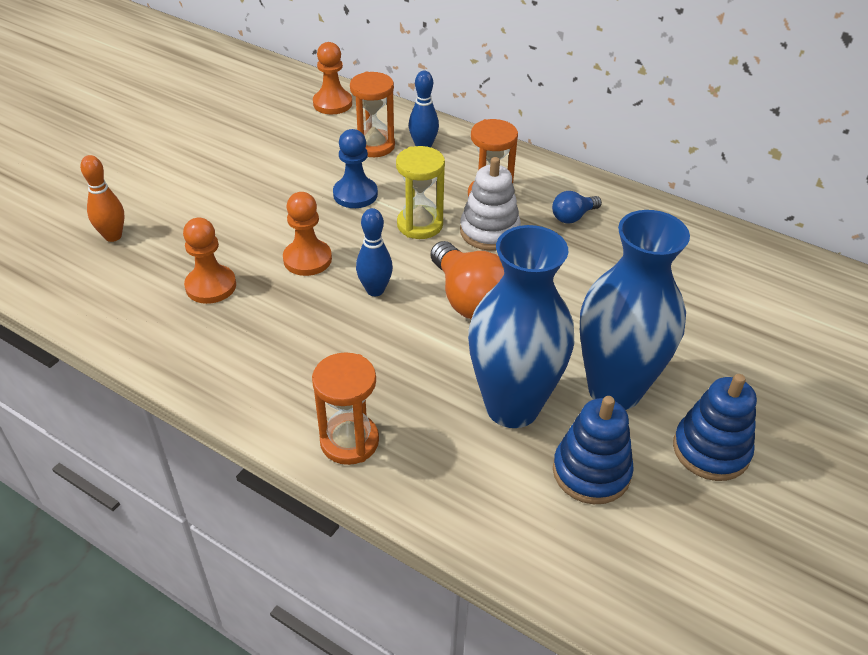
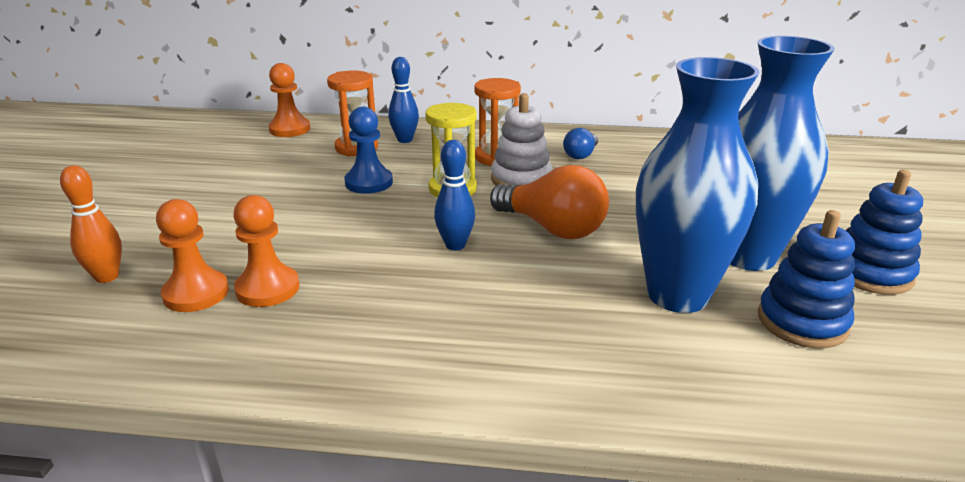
camera: 25 degrees left, 15 degrees down
(307, 259) = (362, 240): orange pawn -> orange pawn (196, 293)
(349, 441) = (551, 377): orange hourglass -> none

